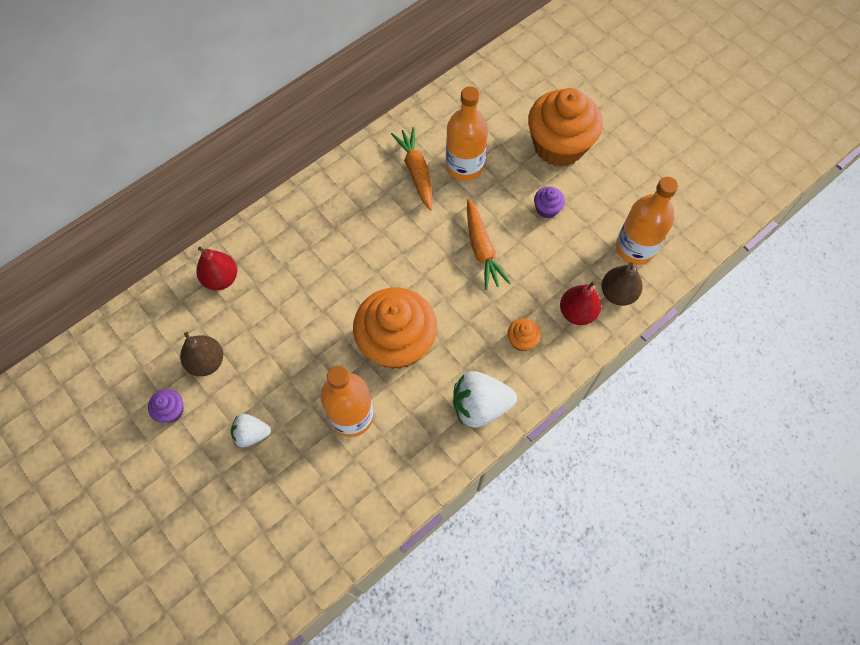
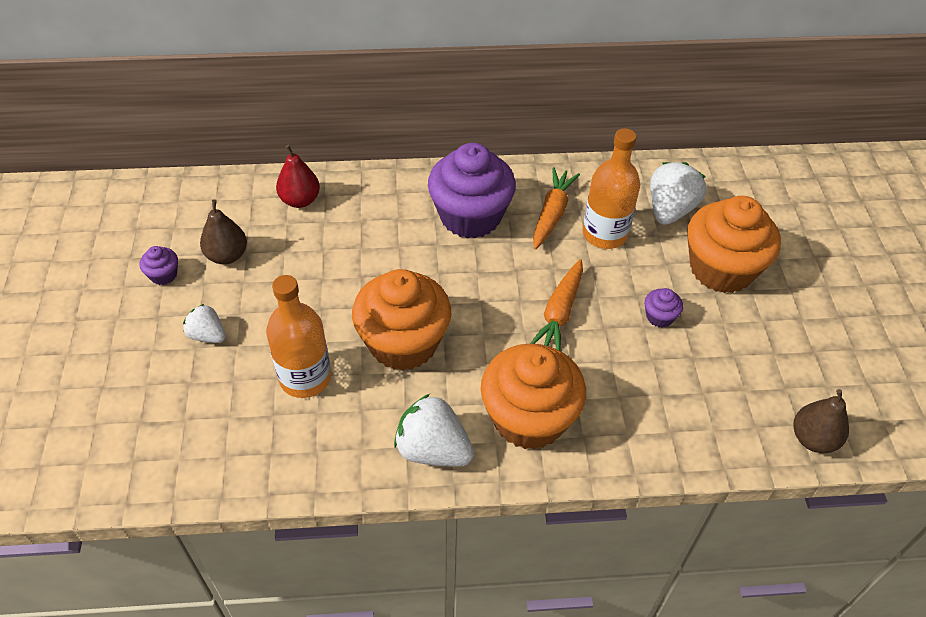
camera: 35 degrees right, 15 degrees down
(361, 211) = (470, 216): none -> purple cupcake
(493, 118) = (670, 210): none -> white strawberry
(522, 340) = (529, 418): orange cupcake -> orange cupcake, size x2.44
(577, 312) = (611, 429): red pear -> none
(617, 293) = (673, 439): brown pear -> brown pear (813, 439)
(635, 248) = (730, 408): orange bottle -> none

